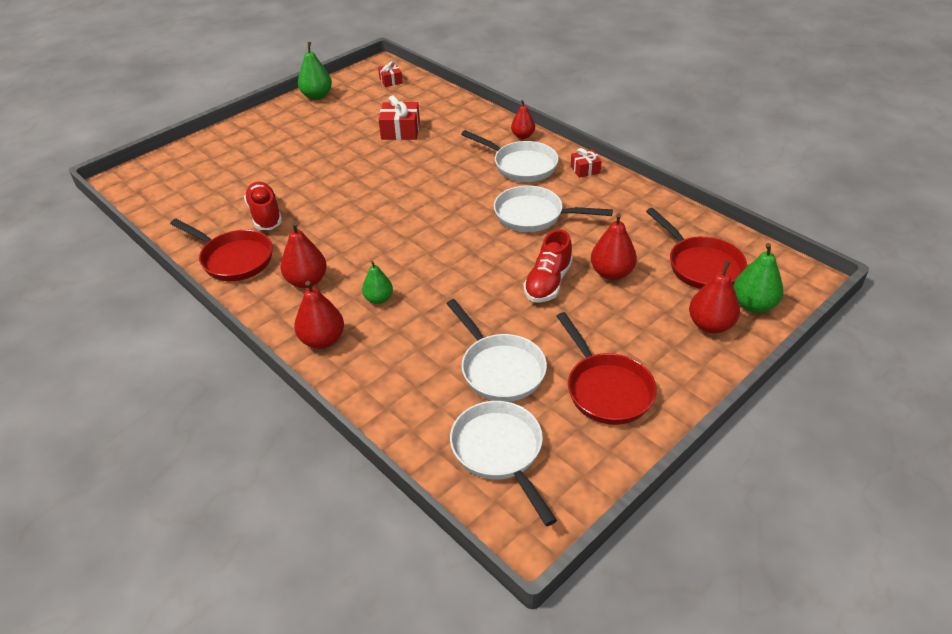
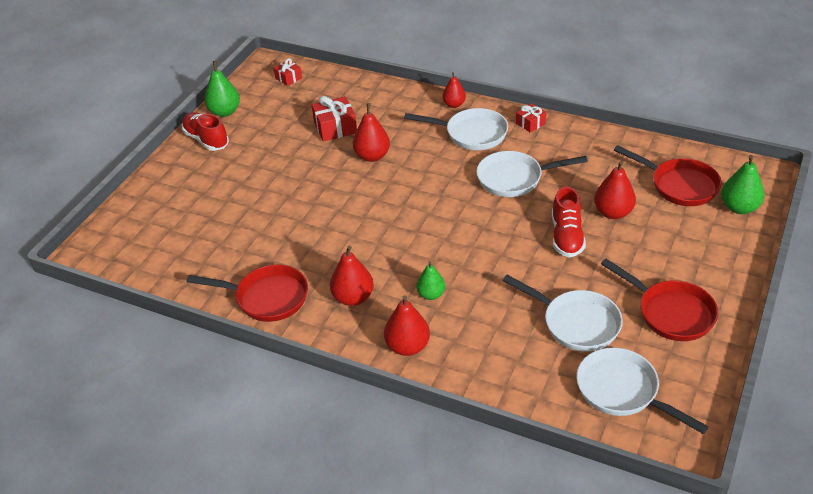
camera: 20 degrees left, 0 degrees up
(265, 215) = (265, 247): red shoe -> red shoe (206, 140)
(710, 325) = (717, 234): red pear -> red pear (372, 156)

